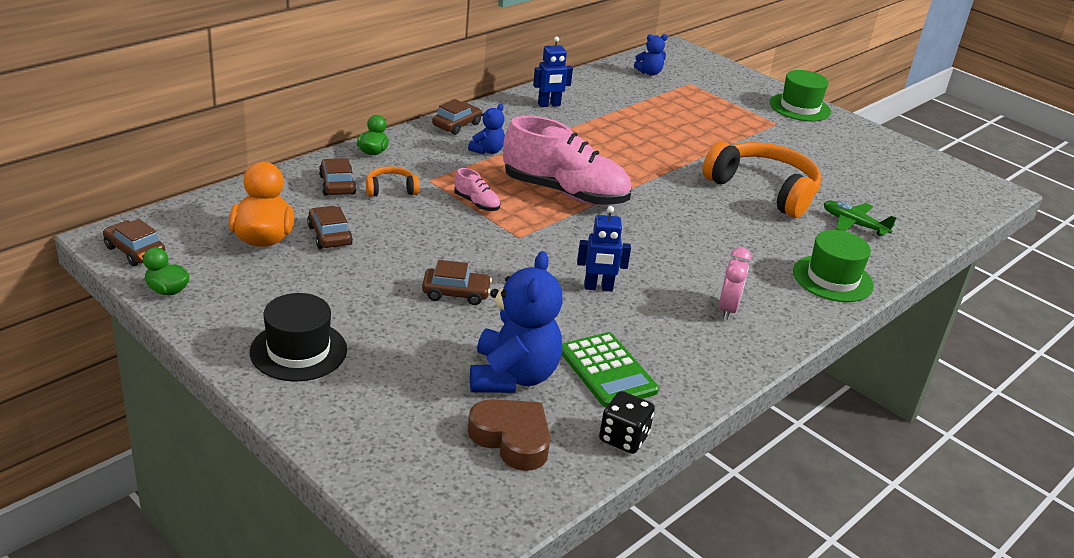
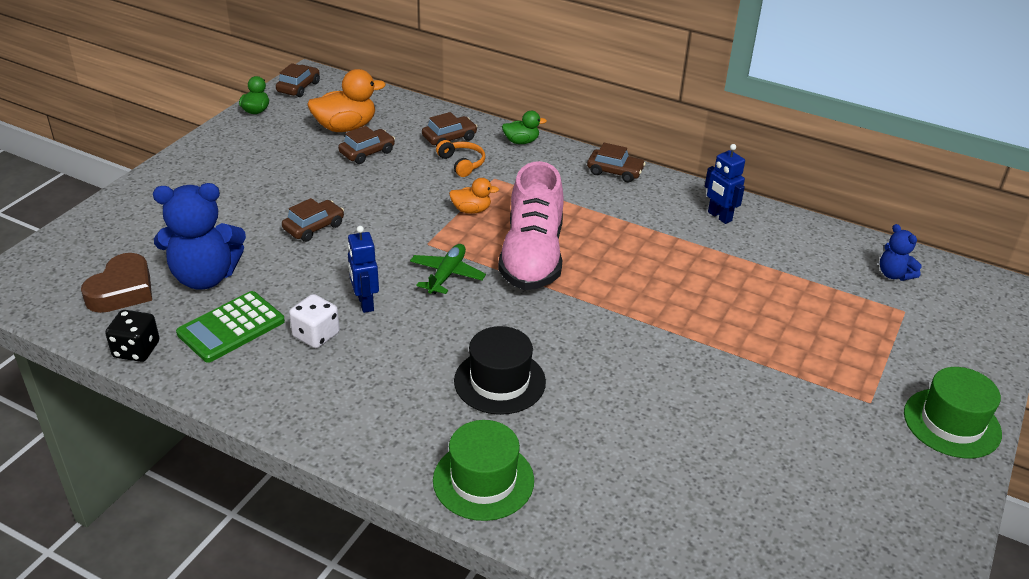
camera: 75 degrees right, 5 degrees up
(298, 351) = (204, 175): black hat -> black hat (499, 381)
(456, 293) = (314, 227): brown car -> brown car turned 120 degrees counterclockwise
(476, 203) = (471, 210): pink shoe -> orange duck
(487, 151) = (578, 198): blue teddy bear -> none
(636, 323) = (316, 335): none -> white dice
(728, 309) = (370, 396): pink clock -> none
(763, 190) = (661, 403): orange headphones -> none
(853, 224) = (637, 497): green plane -> green plane (447, 275)

